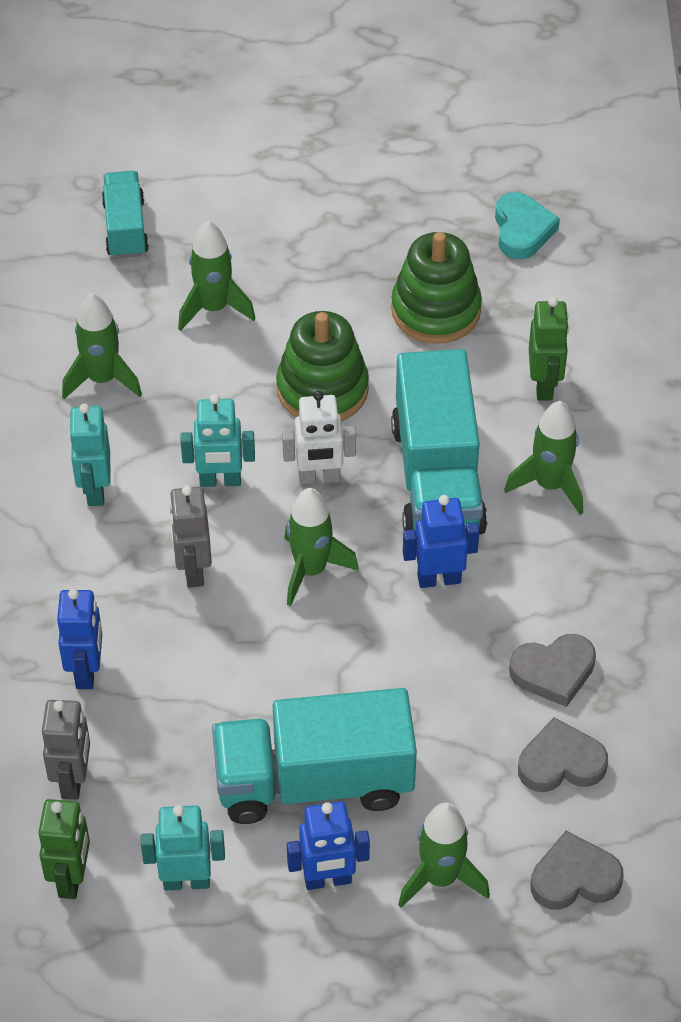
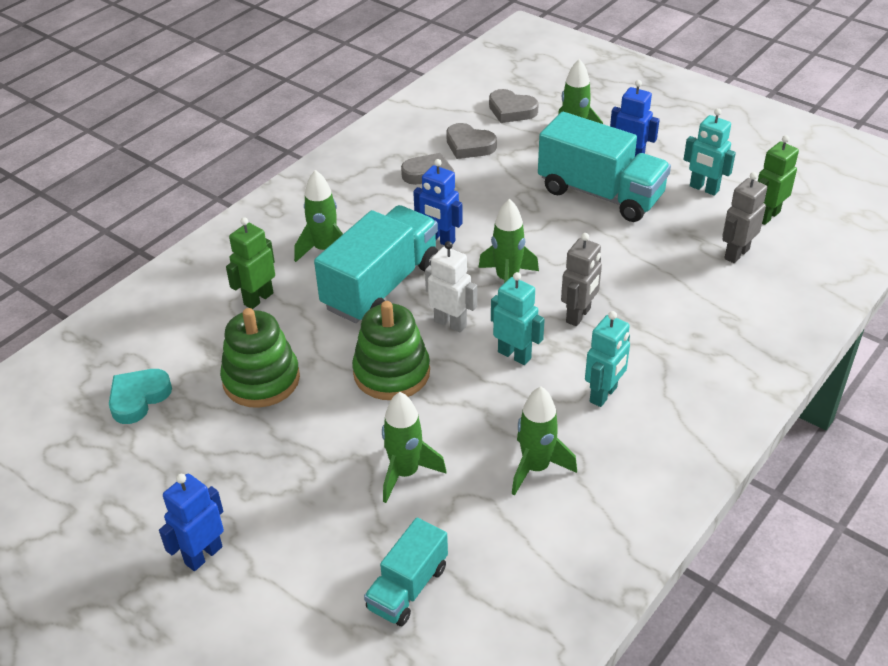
camera: 140 degrees left, 10 degrees down
(86, 671) = (689, 298): blue robot -> blue robot (203, 555)

